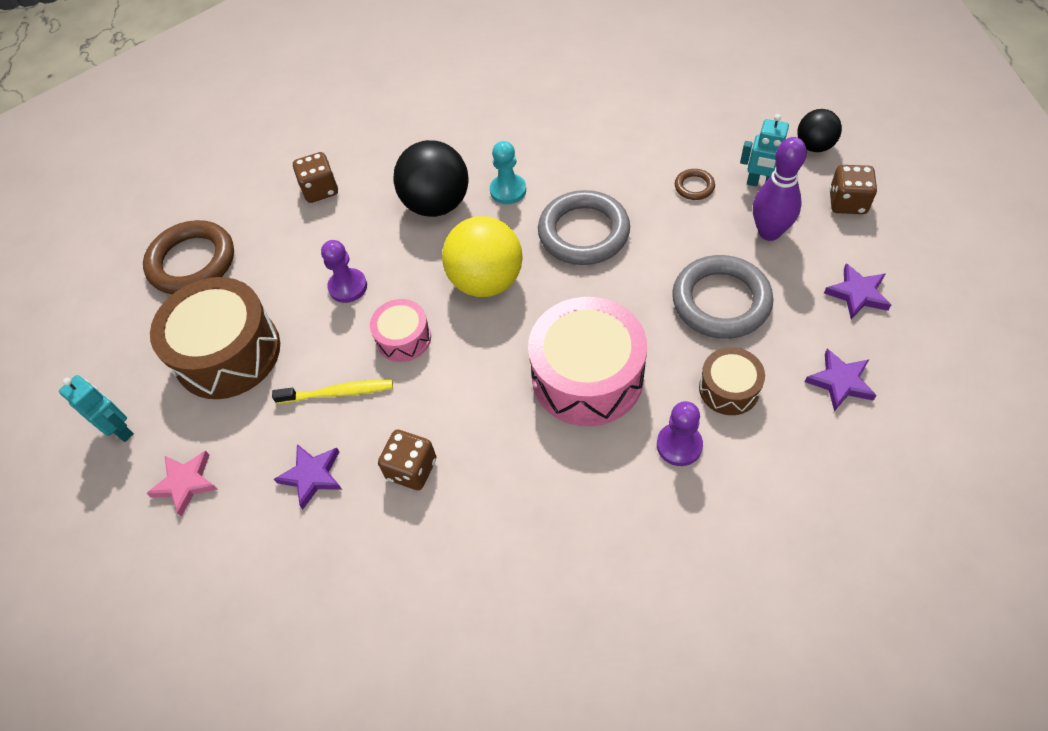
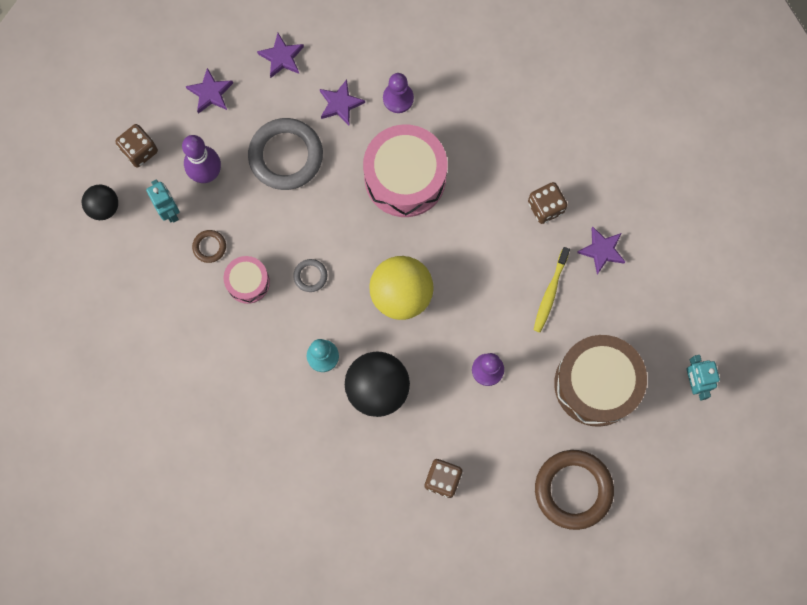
camera: 145 degrees left, 20 degrees up
(186, 483) = (674, 308): pink star -> none
(338, 393) = (550, 293): yellow toothbrush -> yellow toothbrush turned 105 degrees counterclockwise
(403, 338) = (484, 297): pink drum -> pink drum (248, 282)
(583, 232) = (310, 276): grey ring -> grey ring, size x0.45
(729, 389) = (340, 104): brown drum -> purple star

